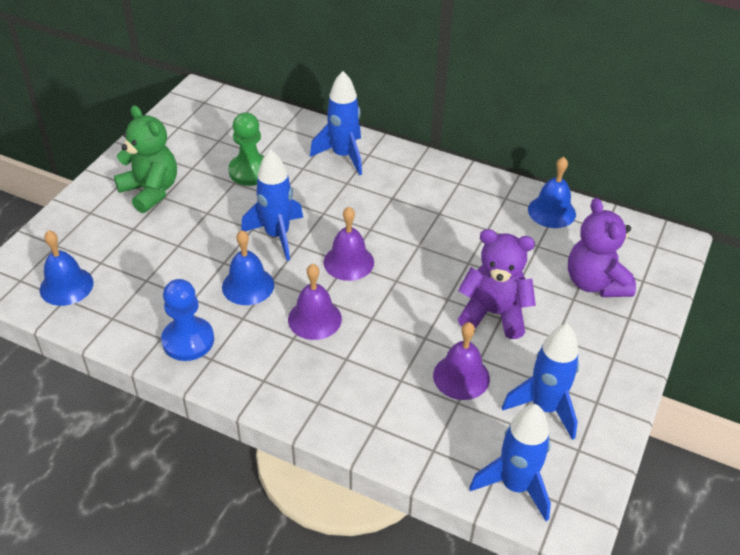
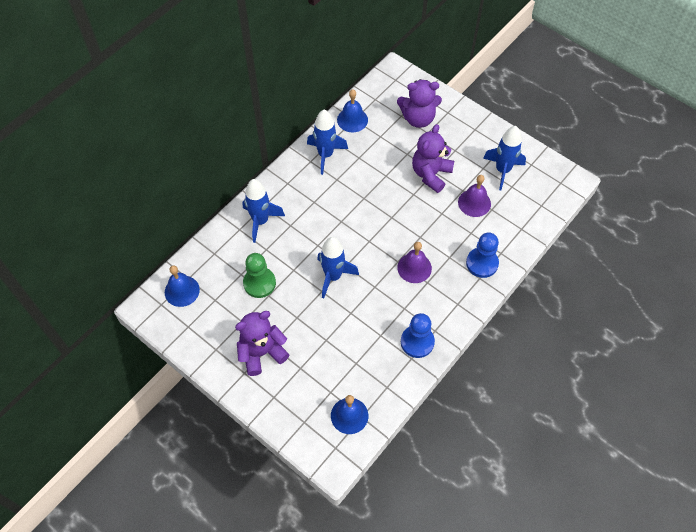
camera: 75 degrees left, 15 degrees up
(151, 191) = (262, 352): green teddy bear -> purple teddy bear
(248, 285) = (376, 301): blue bell -> blue bell (182, 291)
(346, 402) = (482, 263): none -> blue pawn
(348, 262) = (369, 239): purple bell -> none
(515, 486) = (549, 198): blue rocket -> blue rocket (325, 155)

